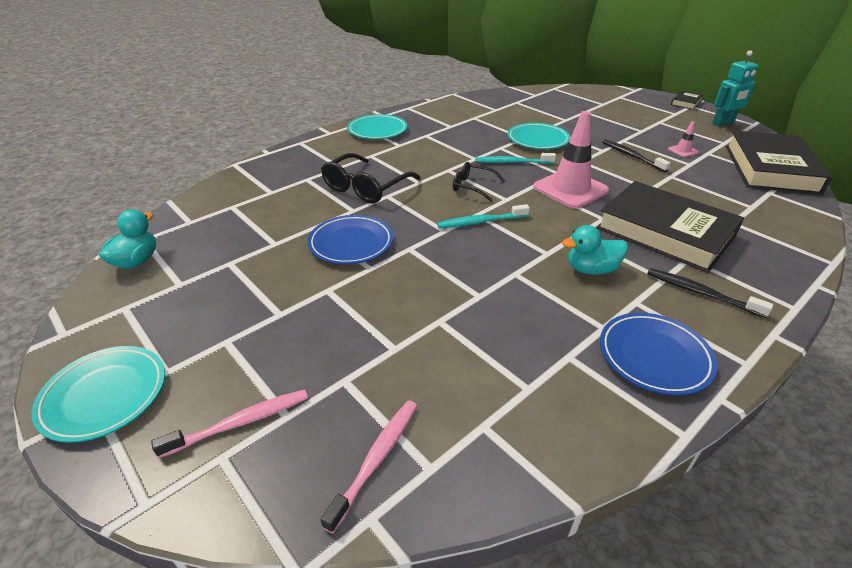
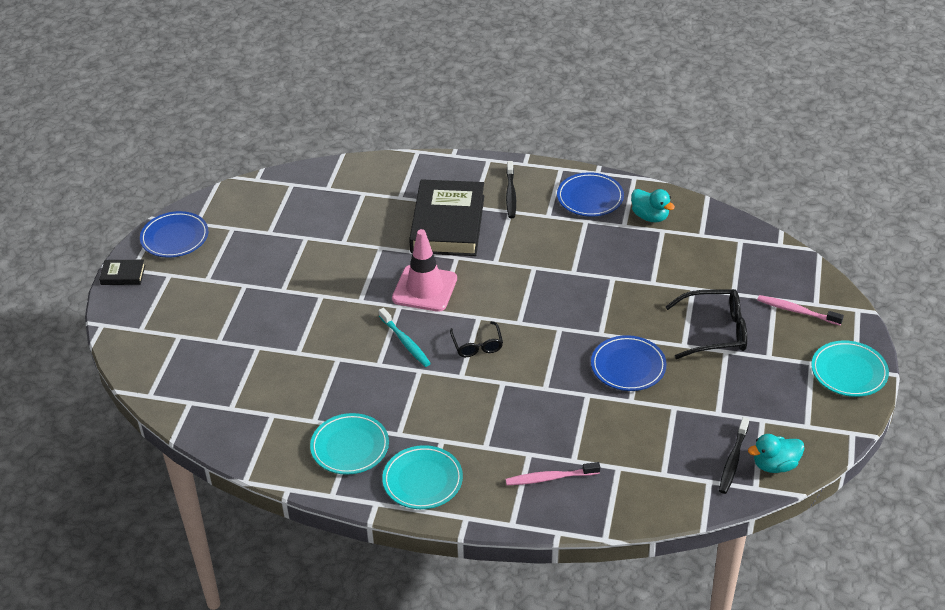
camera: 125 degrees left, 5 degrees up
(366, 187) = (546, 410): black glasses -> black glasses (715, 331)
(376, 459) = (757, 257): pink toothbrush -> pink toothbrush (550, 478)
(481, 222) = (528, 315): turquoise toothbrush -> none
(538, 140) = (334, 346): turquoise plate -> turquoise plate (350, 447)
(591, 269) = (532, 242): turquoise duck -> turquoise duck (650, 216)
(631, 156) = (320, 274): black toothbrush -> black toothbrush (733, 460)
(683, 151) = (277, 247): pink traffic cone -> none
(723, 123) = (175, 238): turquoise robot -> blue plate
(770, 169) = (276, 194): black book -> none

